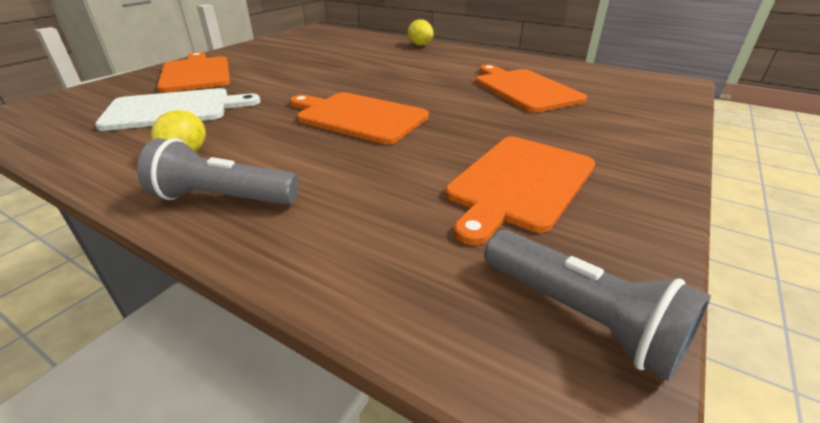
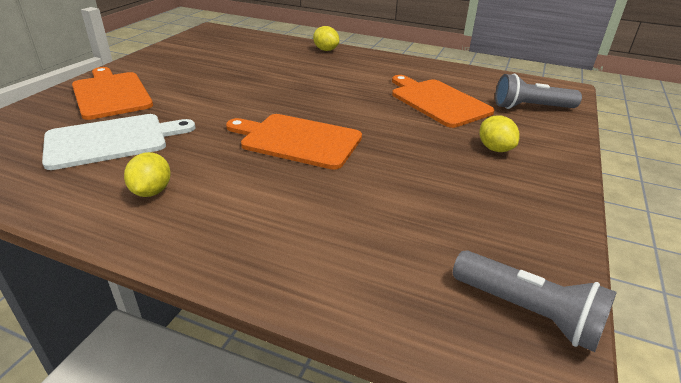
camera: 10 degrees left, 0 degrees up
(223, 198) = (211, 236): grey flashlight -> grey flashlight (531, 107)
(519, 183) = (458, 201): orange cutting board -> none
(579, 134) = (495, 149): none -> yellow lemon

